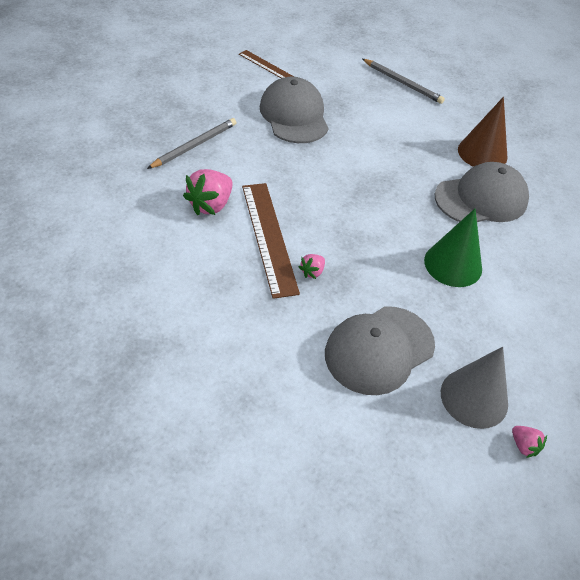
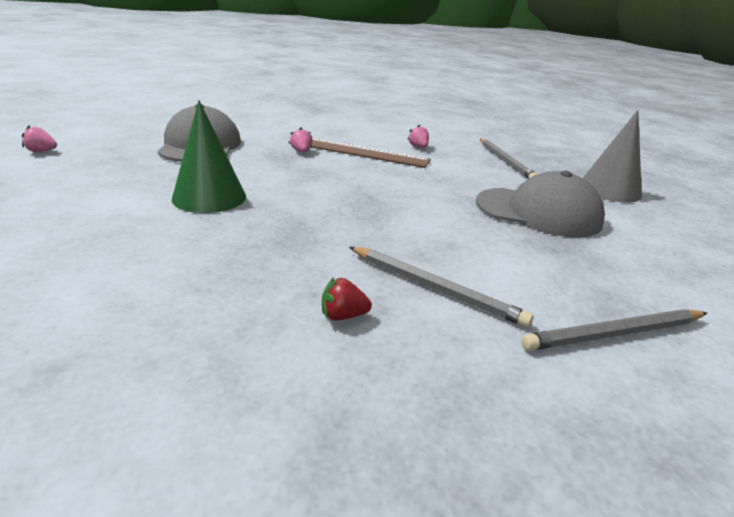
camera: 125 degrees right, 20 degrees down
(210, 205) = (418, 147): pink strawberry -> pink strawberry, size x0.51
(266, 65) = (672, 232): brown ruler -> none
(430, 134) = (434, 288): none -> grey pencil
(474, 398) = (103, 153): grey cone -> grey cone (609, 190)
(481, 198) = (259, 259): grey cap -> none
(482, 153) = (343, 316): brown cone -> red strawberry

